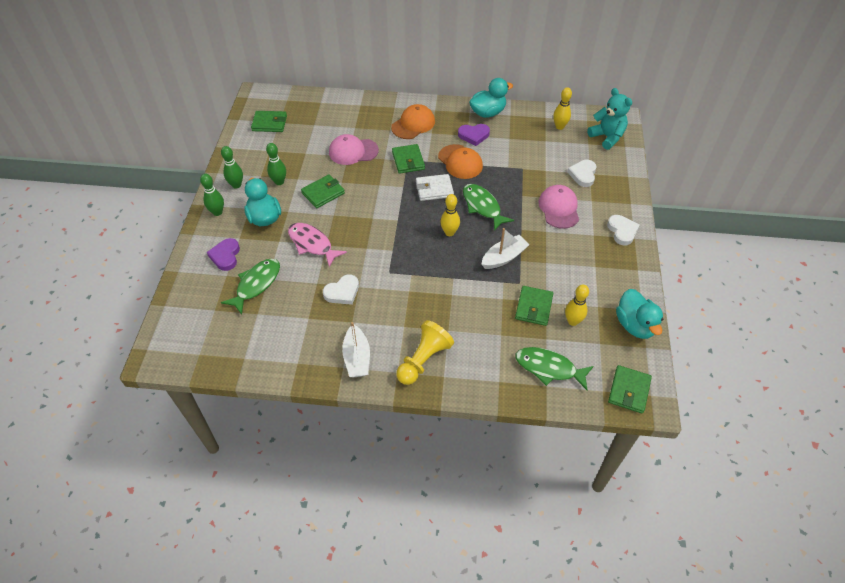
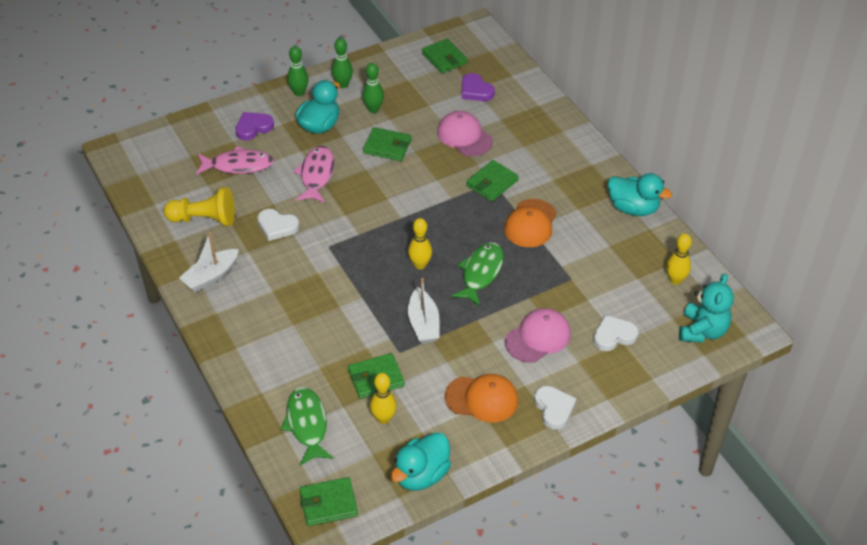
camera: 55 degrees right, 5 degrees down
(256, 284) = (238, 165): green fish -> pink fish
(413, 124) = (550, 159): orange cap -> orange cap (482, 399)
(423, 360) = (244, 324): yellow pawn -> yellow pawn (204, 219)
(434, 189) = (470, 223): white wallet -> none
(473, 135) = (583, 214): purple heart -> purple heart (475, 90)
(504, 257) = (423, 323): white boat -> white boat turned 60 degrees clockwise
(622, 231) = (554, 408): white heart -> white heart turned 60 degrees counterclockwise

